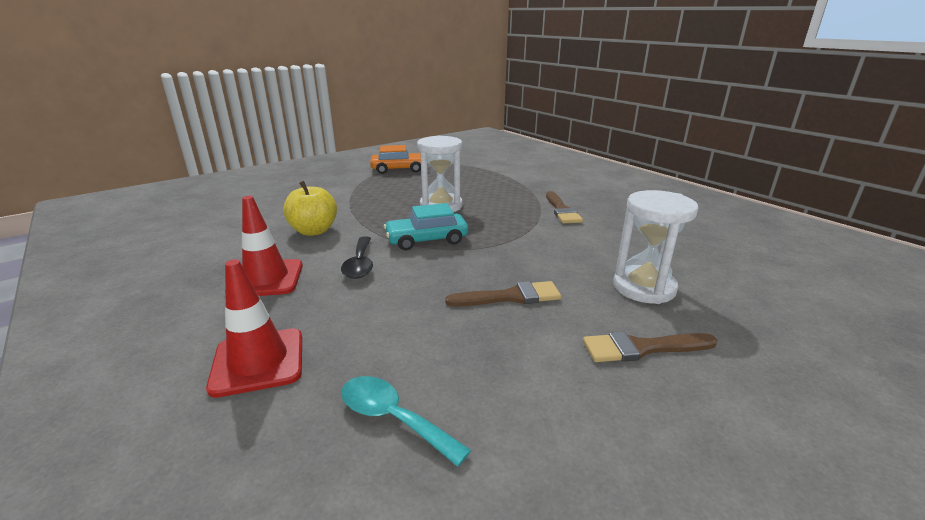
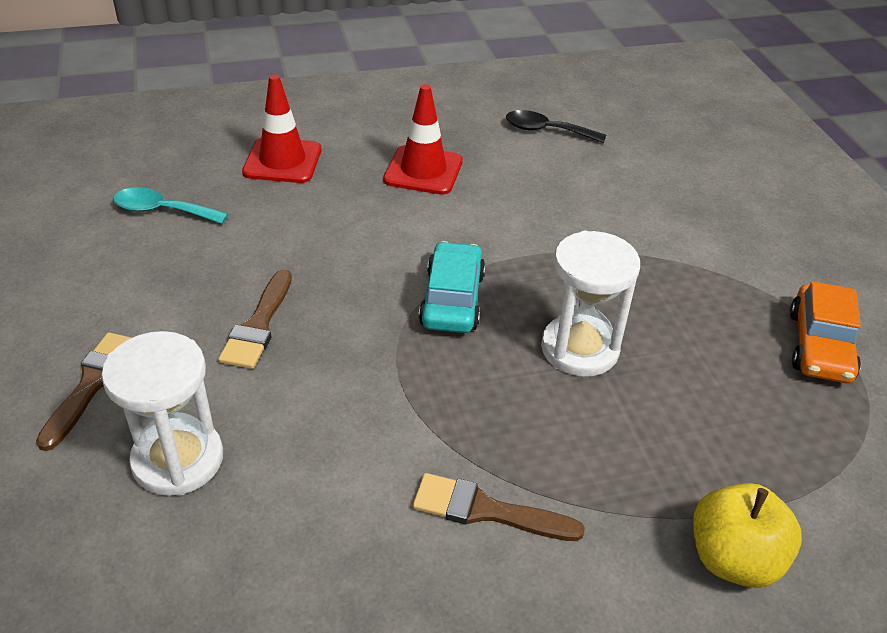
camera: 110 degrees right, 15 degrees up
(314, 231) = (536, 211): yellow apple -> yellow apple (733, 559)
(360, 264) = (416, 232): black spoon -> black spoon (546, 131)
(393, 418) = (162, 211): turquoise spoon -> turquoise spoon turned 135 degrees counterclockwise

